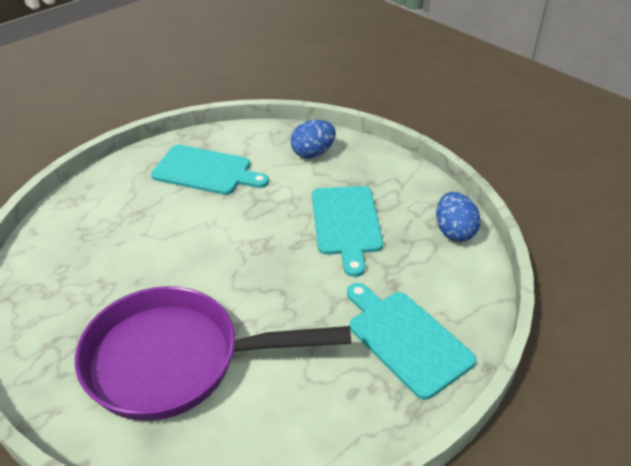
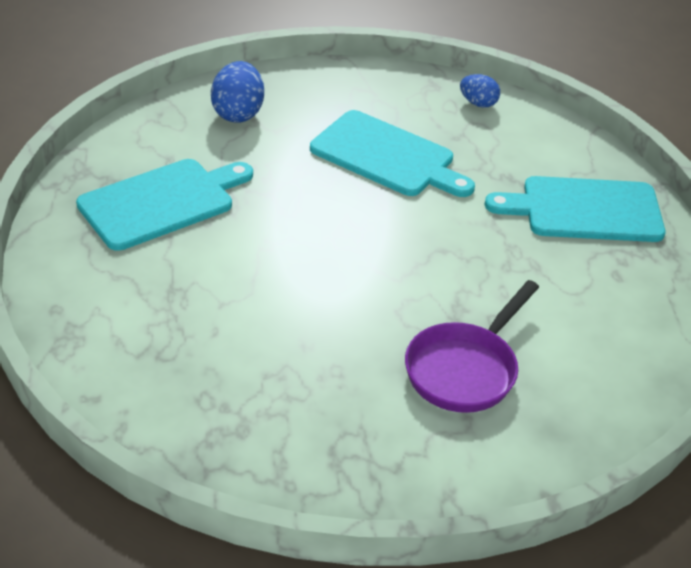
camera: 55 degrees left, 0 degrees up
(176, 361) = (465, 369): purple pan -> purple pan, size x0.56
(454, 232) = (478, 103): blue egg -> blue egg, size x0.61

